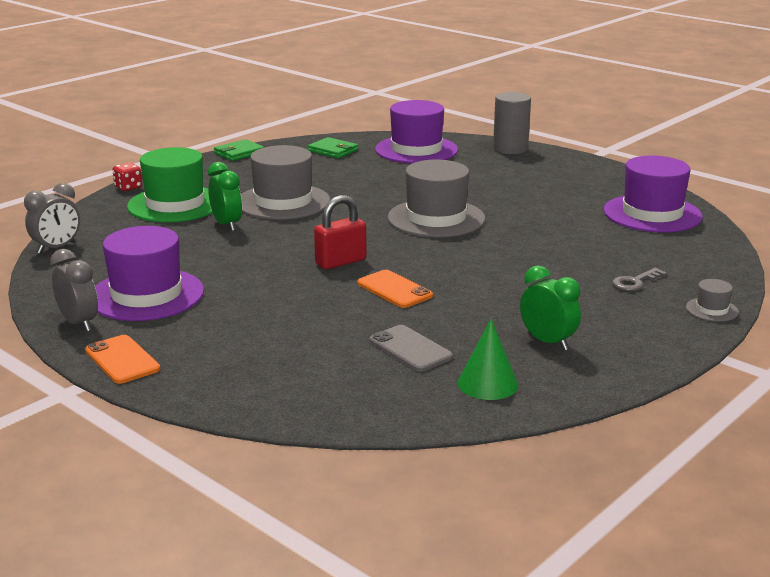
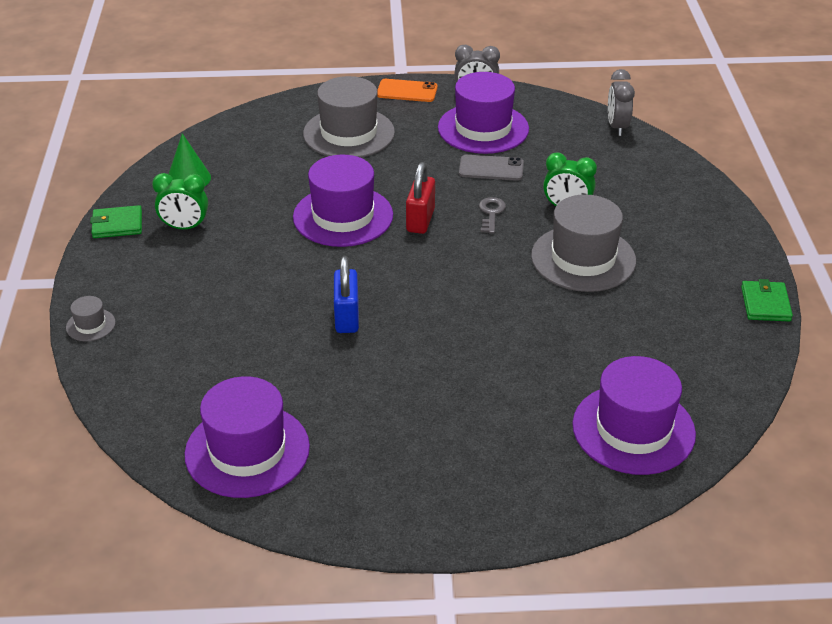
camera: 135 degrees right, 15 degrees up
(128, 187) = (725, 202): red dice -> none
(175, 204) = (649, 206): green hat -> none
(333, 150) = (702, 368): green wallet -> green wallet (117, 225)
(394, 289) = (343, 216): orange phone -> purple hat
(410, 349) = (264, 177): grey phone -> grey phone (491, 168)
(436, 218) = (431, 314): grey hat -> grey hat (349, 133)
(496, 238) = (346, 317): none -> blue padlock
(510, 149) = (547, 508): grey cylinder -> none
(635, 282) = (176, 325): grey key -> grey key (491, 213)

